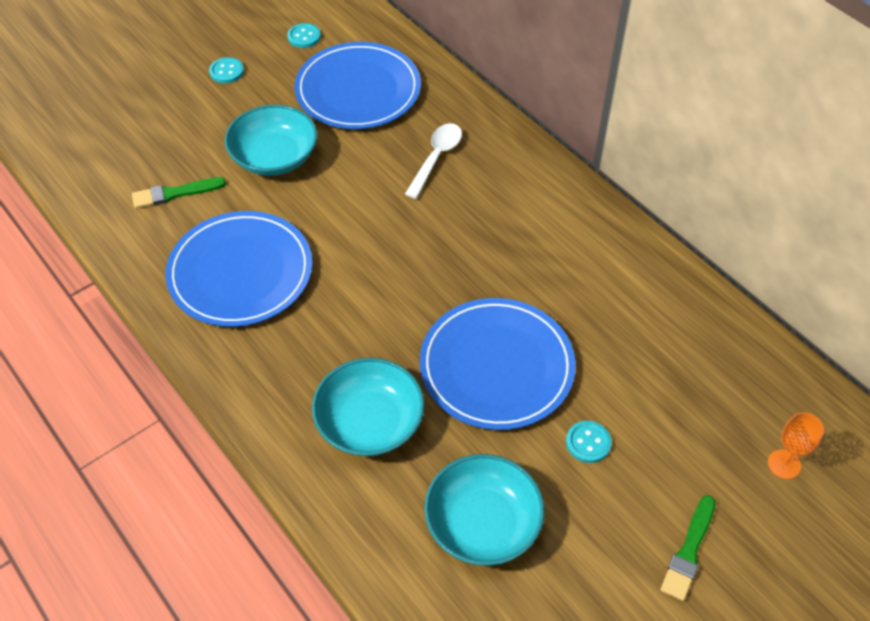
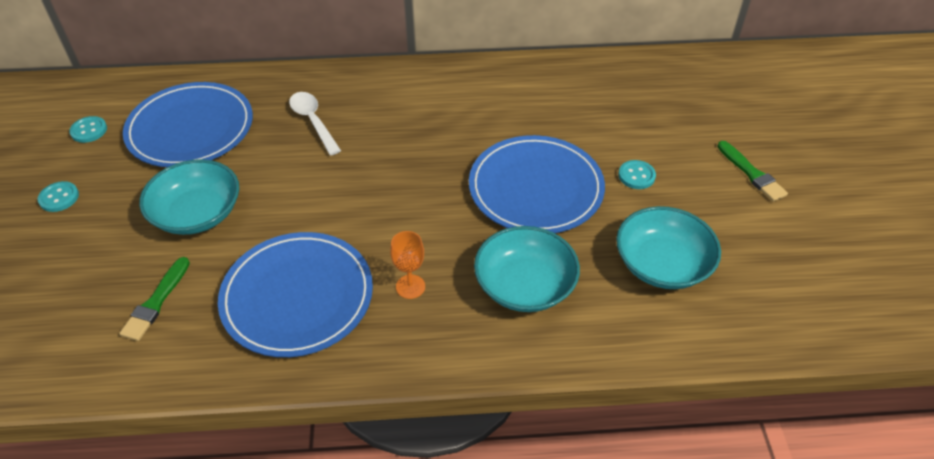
camera: 55 degrees left, 5 degrees down
(784, 464) = (717, 100): orange goblet -> orange goblet (410, 286)

